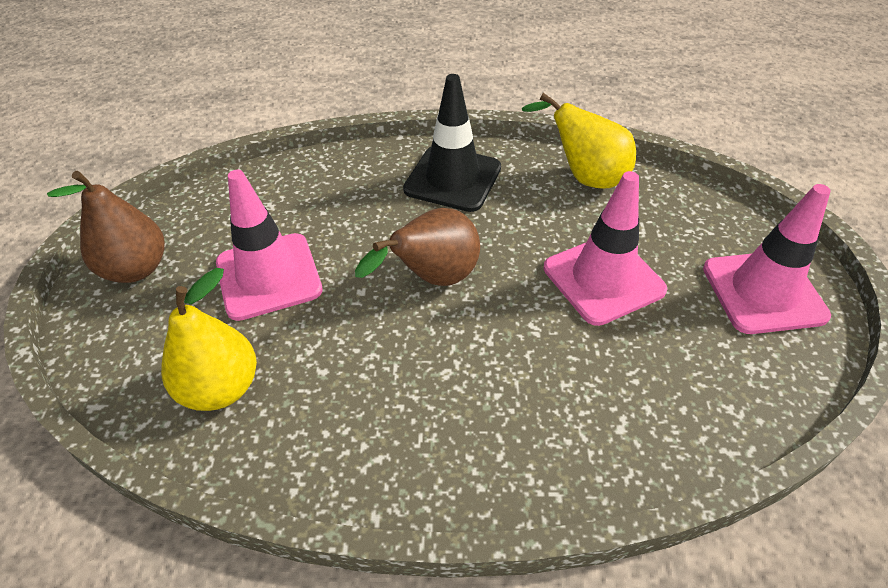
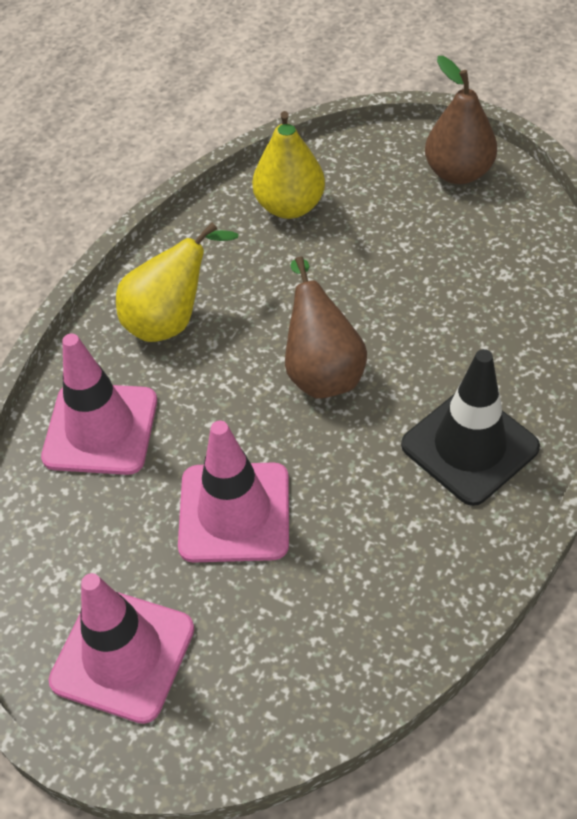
camera: 120 degrees right, 5 degrees up
(269, 276) = (397, 255): pink traffic cone -> pink traffic cone (100, 429)
(585, 177) = (402, 588): yellow pear -> yellow pear (171, 320)

